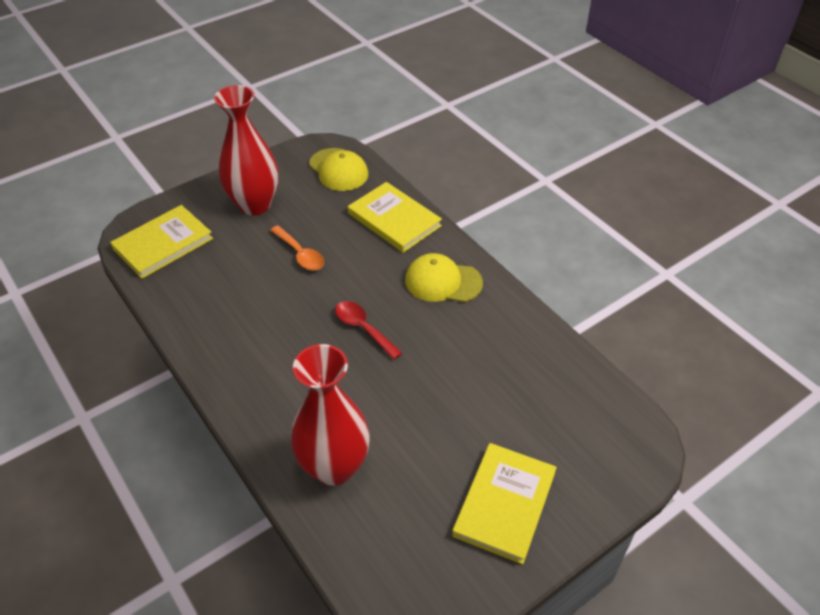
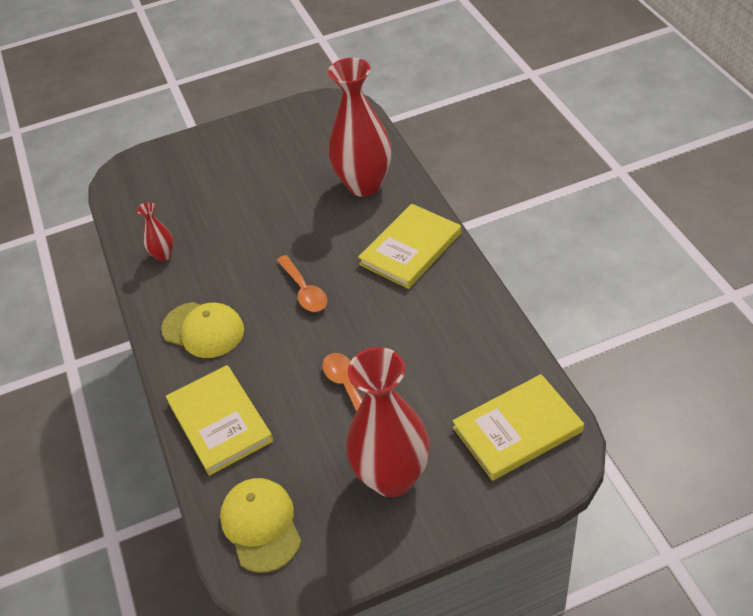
camera: 160 degrees left, 0 degrees up
(363, 328) = (304, 291): red spoon -> orange spoon
(504, 504) = (247, 151): yellow book -> yellow book (410, 249)
(524, 346) = (163, 255): none -> red vase

